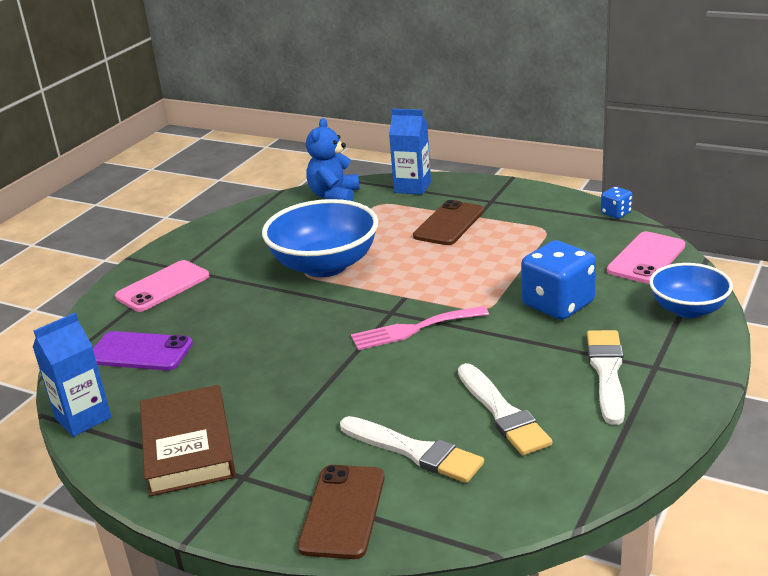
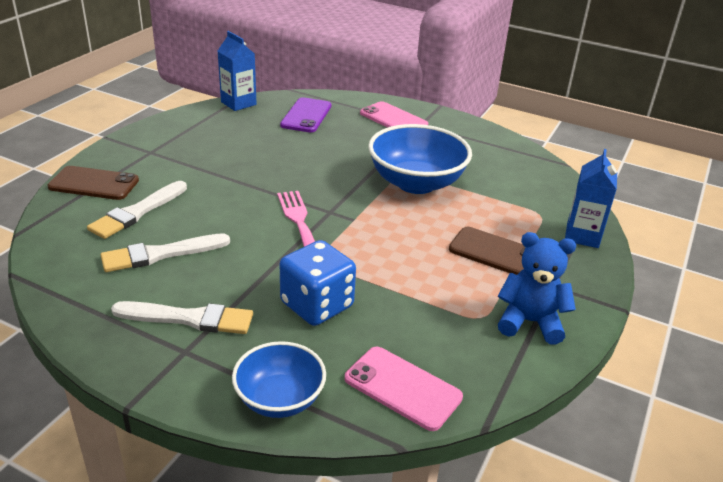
camera: 85 degrees right, 5 degrees up
(188, 446) = (191, 134): brown book -> none
(334, 196) = (555, 190): blue teddy bear -> blue teddy bear (530, 322)
(616, 213) = (524, 383): blue dice -> none

